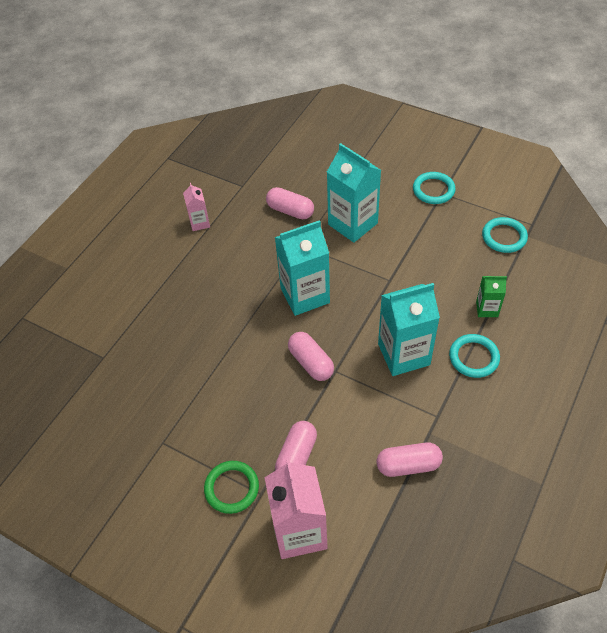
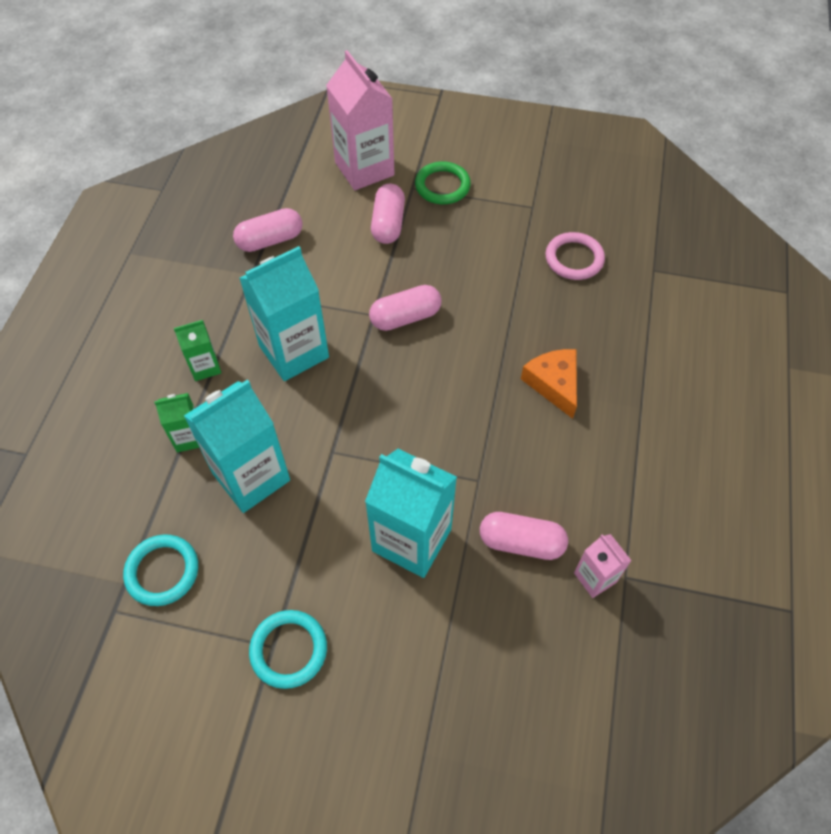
camera: 160 degrees right, 5 degrees up
(157, 382) = (574, 259): none -> pink ring
(199, 223) = (652, 484): pink carton -> pink carton (595, 577)
(226, 290) = (553, 384): none -> orange cheese
(305, 295) = (444, 401): turquoise carton -> turquoise carton (251, 477)
(311, 362) = (405, 317): pink capsule -> pink capsule turned 60 degrees counterclockwise
(473, 357) = (205, 367): turquoise ring -> green carton

